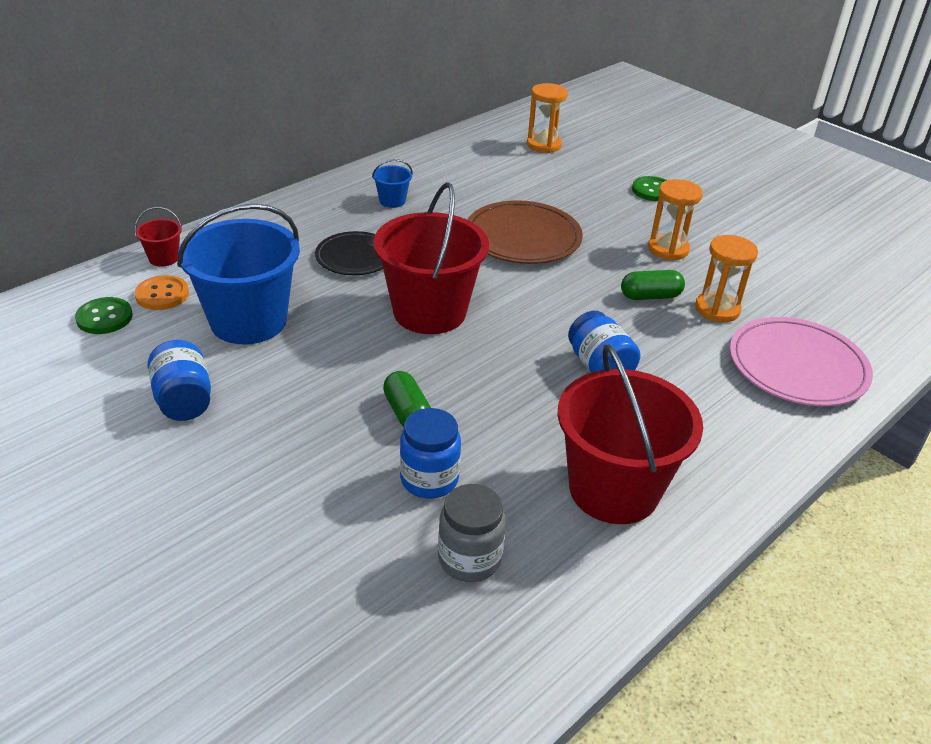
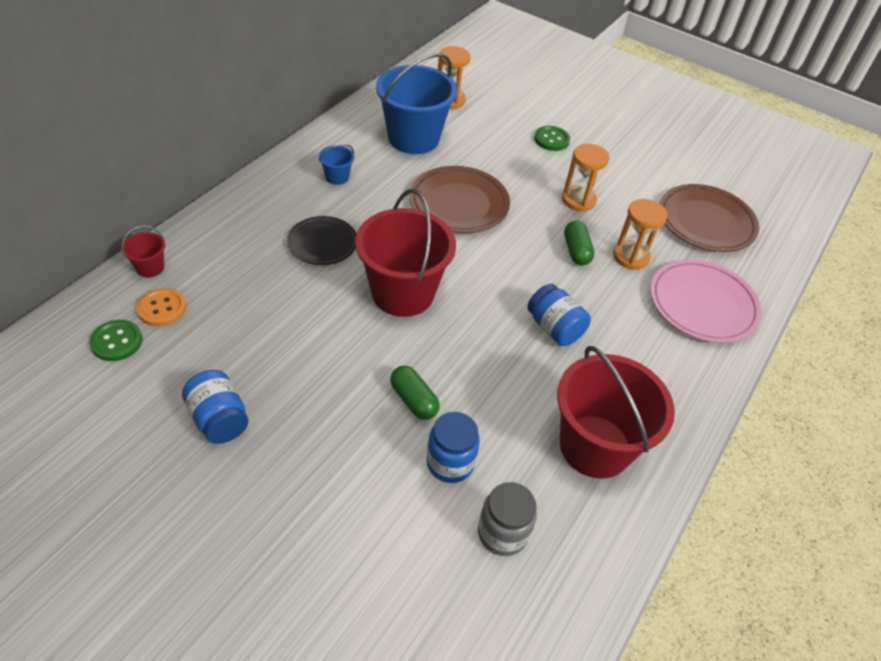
camera: 15 degrees left, 10 degrees up
(248, 321) = (249, 326): blue bucket -> blue bucket (413, 138)
(650, 296) = (576, 251): green capsule -> green capsule turned 75 degrees counterclockwise
(825, 286) = (706, 222): none -> brown plate

